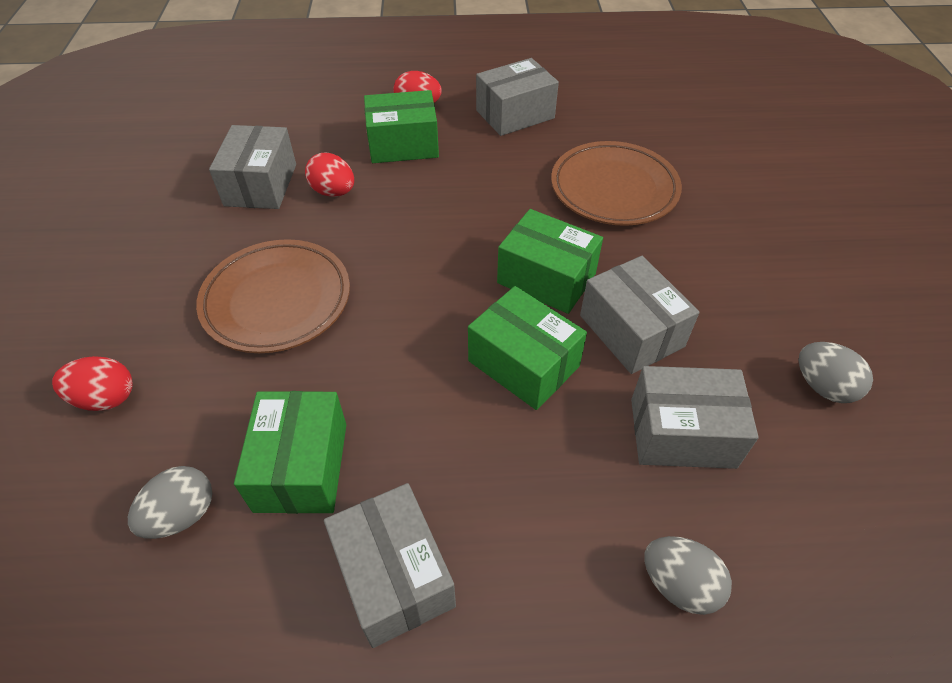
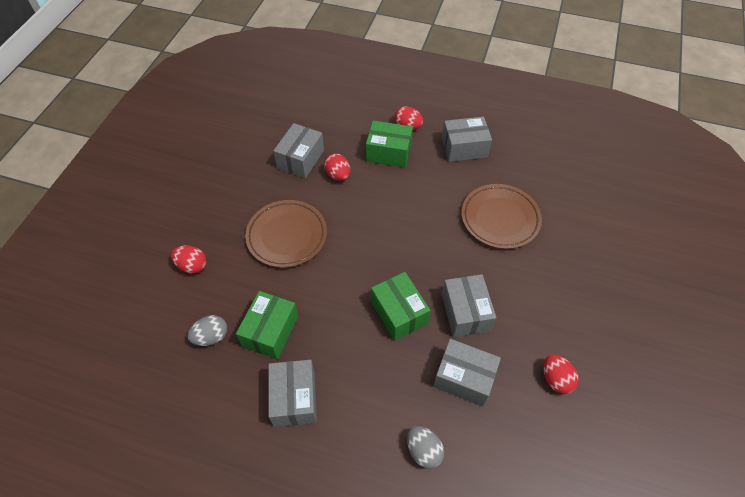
camera: 20 degrees right, 5 degrees up
(546, 278) = (433, 266): green box -> none
(823, 386) = (556, 379): grey egg -> red egg

